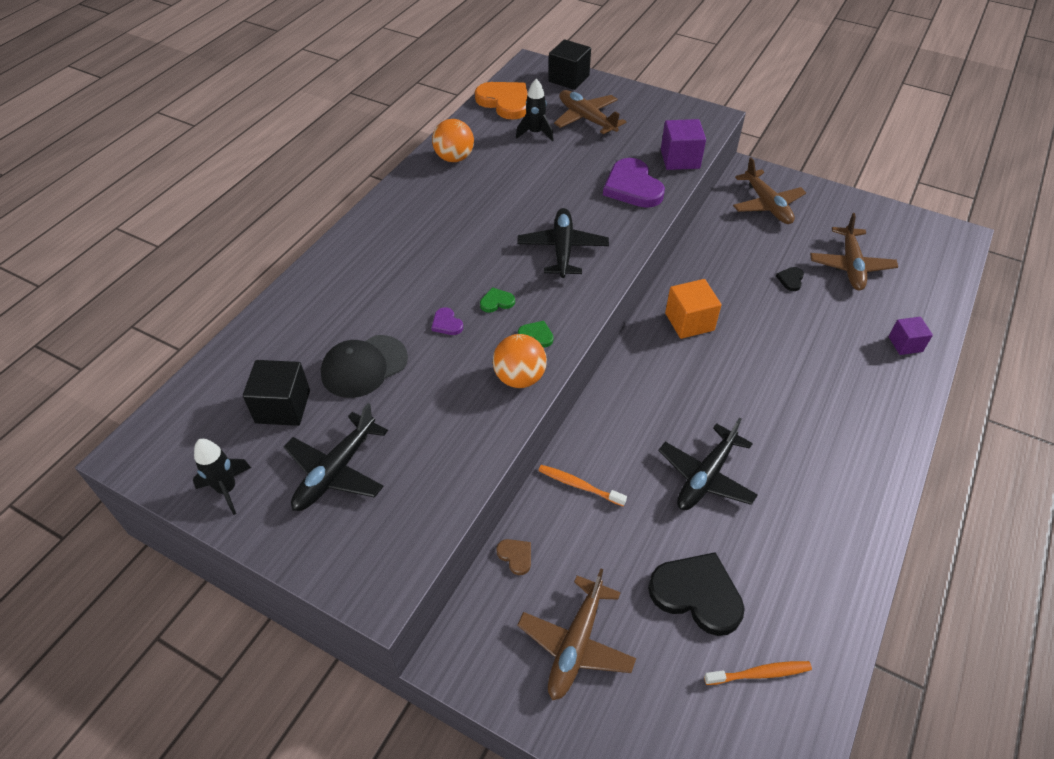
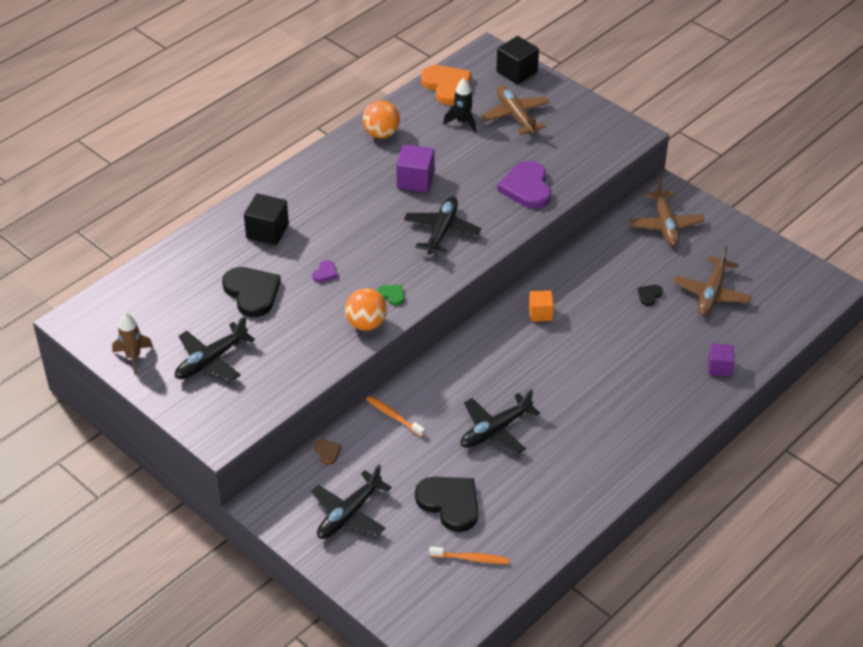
camera: 15 degrees right, 5 degrees down
(227, 489) = (133, 357): black rocket -> brown rocket
(283, 406) = (185, 310): black cube -> black cube (267, 231)
(364, 366) = (252, 293): black cap -> black heart
(446, 323) = (325, 273): purple heart -> purple heart turned 135 degrees counterclockwise
(497, 302) = (371, 264): green heart -> none
(576, 644) = (349, 514): brown plane -> black plane
(680, 159) = (582, 169): purple cube -> purple cube (415, 180)
(689, 322) = (540, 313): orange cube -> orange cube, size x0.66

